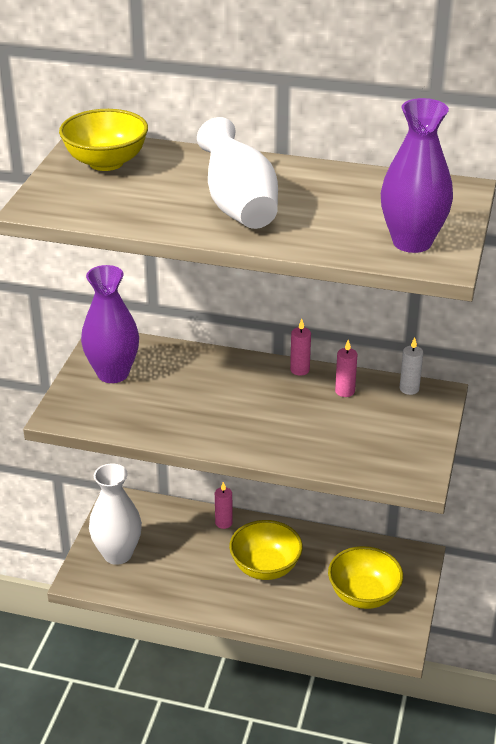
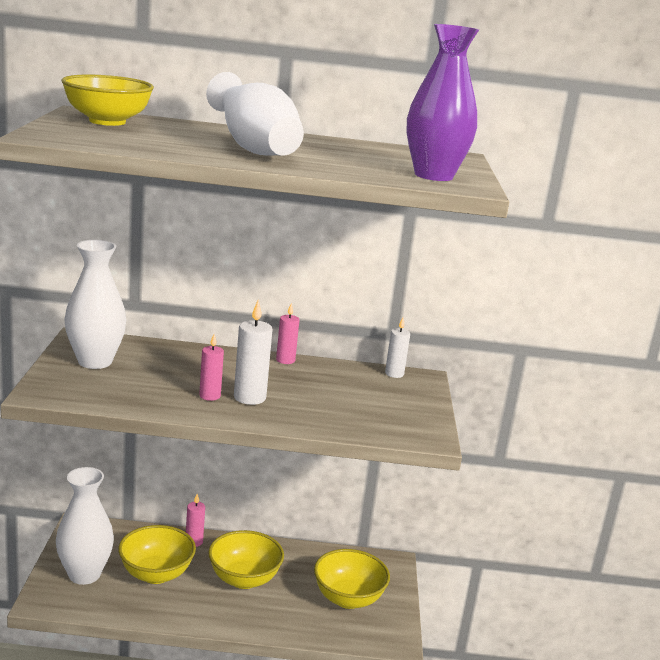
camera: 15 degrees left, 15 degrees down
(113, 373) = (95, 361): purple vase -> white vase
(183, 557) = (156, 574): none -> yellow bowl
(252, 422) = (249, 397): none -> white candle
(345, 391) = (334, 375): pink candle -> pink candle (210, 396)

